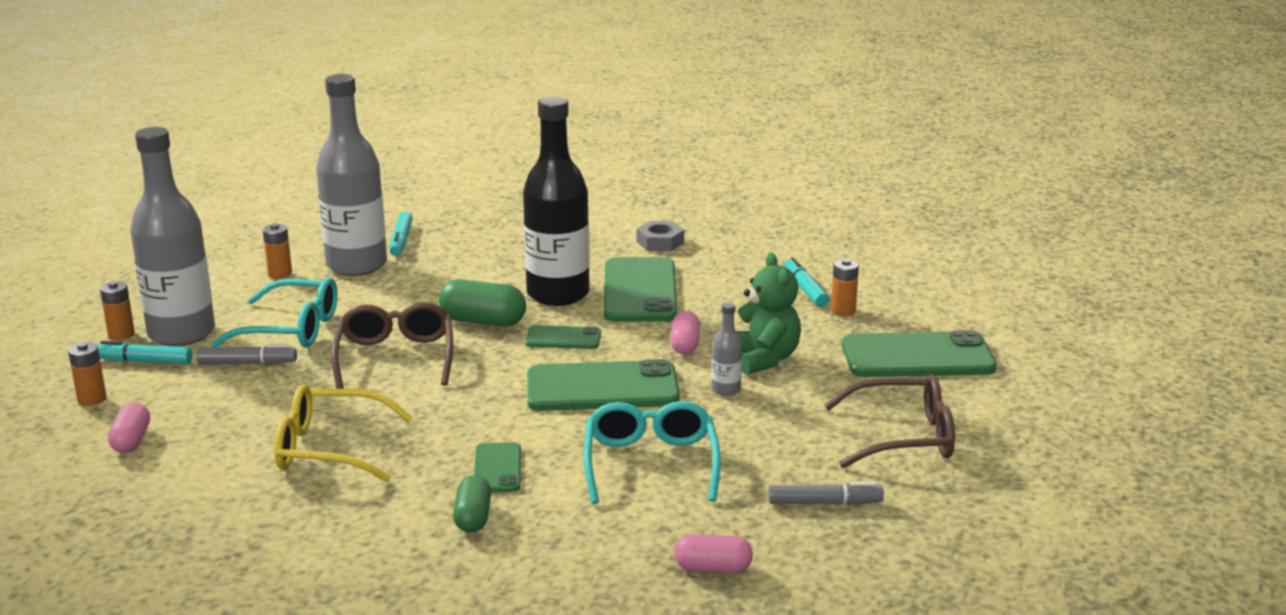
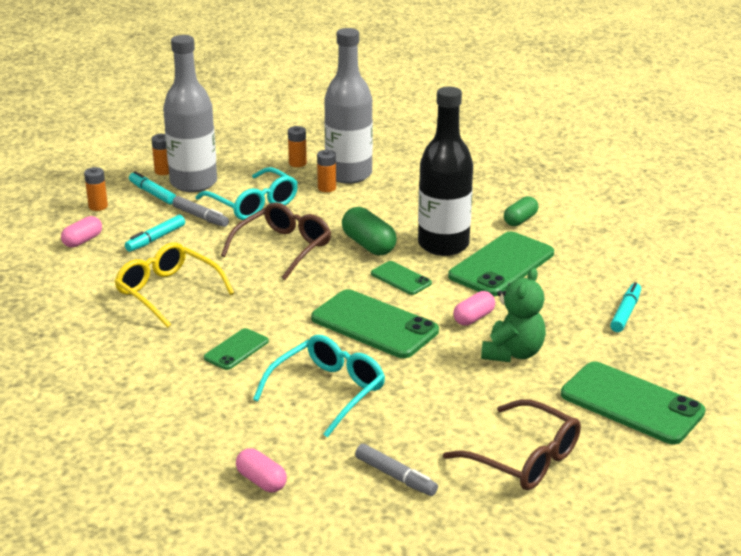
camera: 40 degrees right, 5 degrees up
(401, 240) = (399, 166): turquoise marker -> turquoise marker (155, 239)
(473, 518) = (179, 374): green capsule -> green capsule (520, 220)
(660, 242) = (571, 233): grey nut -> none
(726, 390) = (452, 363): grey bottle -> none
(843, 311) = (629, 342): orange battery -> orange battery (327, 188)

